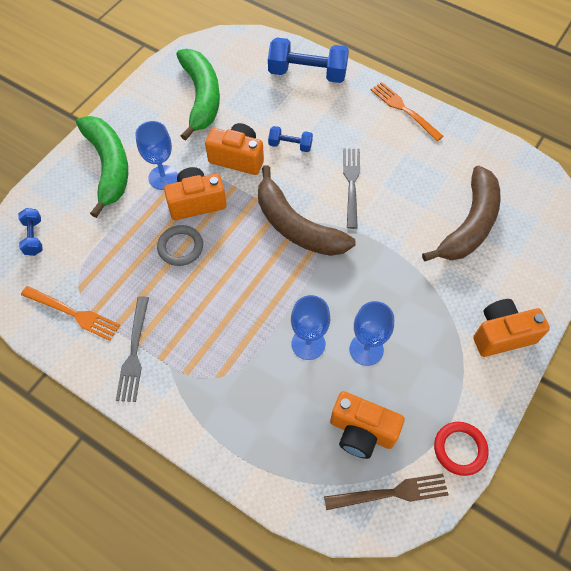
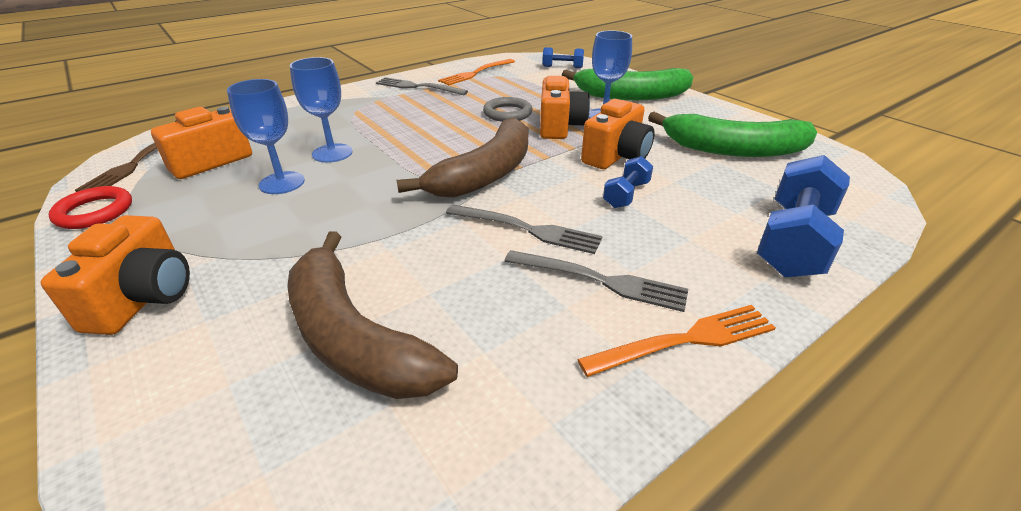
camera: 110 degrees right, 25 degrees down
(296, 226) = (486, 174): brown banana -> brown banana turned 150 degrees clockwise
(380, 143) = (602, 281): none -> grey fork

